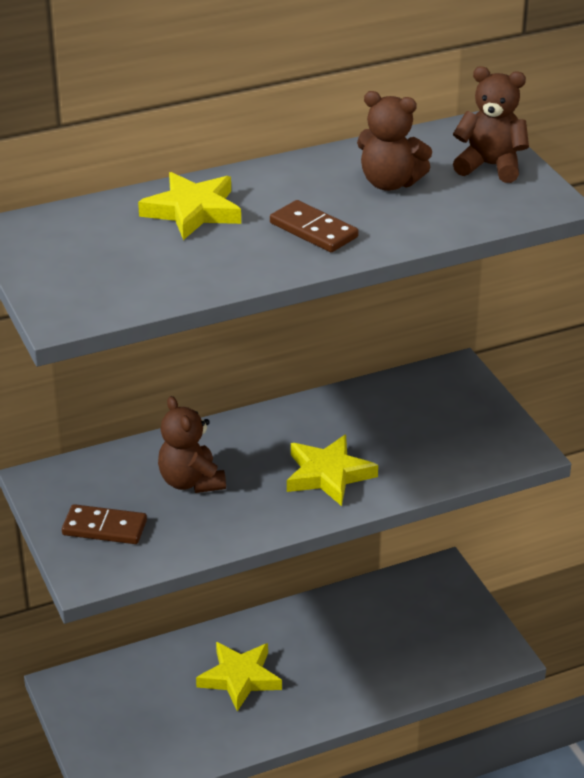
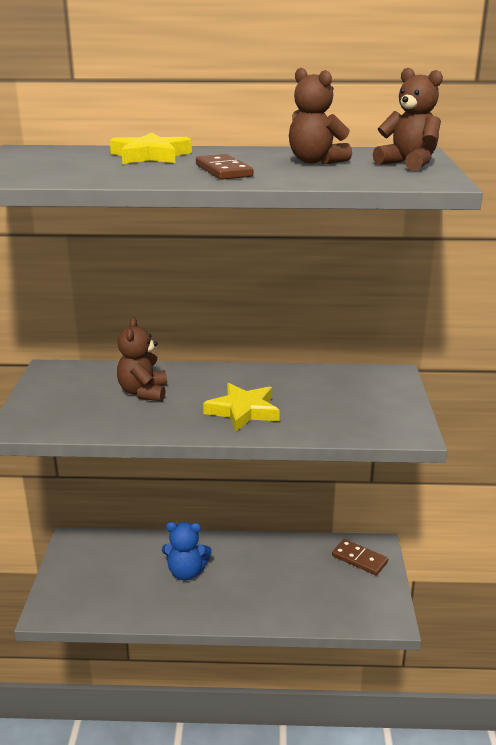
camera: 25 degrees right, 10 degrees down
(104, 528) = (59, 403): brown domino -> brown domino (359, 559)
(240, 678) = (186, 572): yellow star -> blue teddy bear

